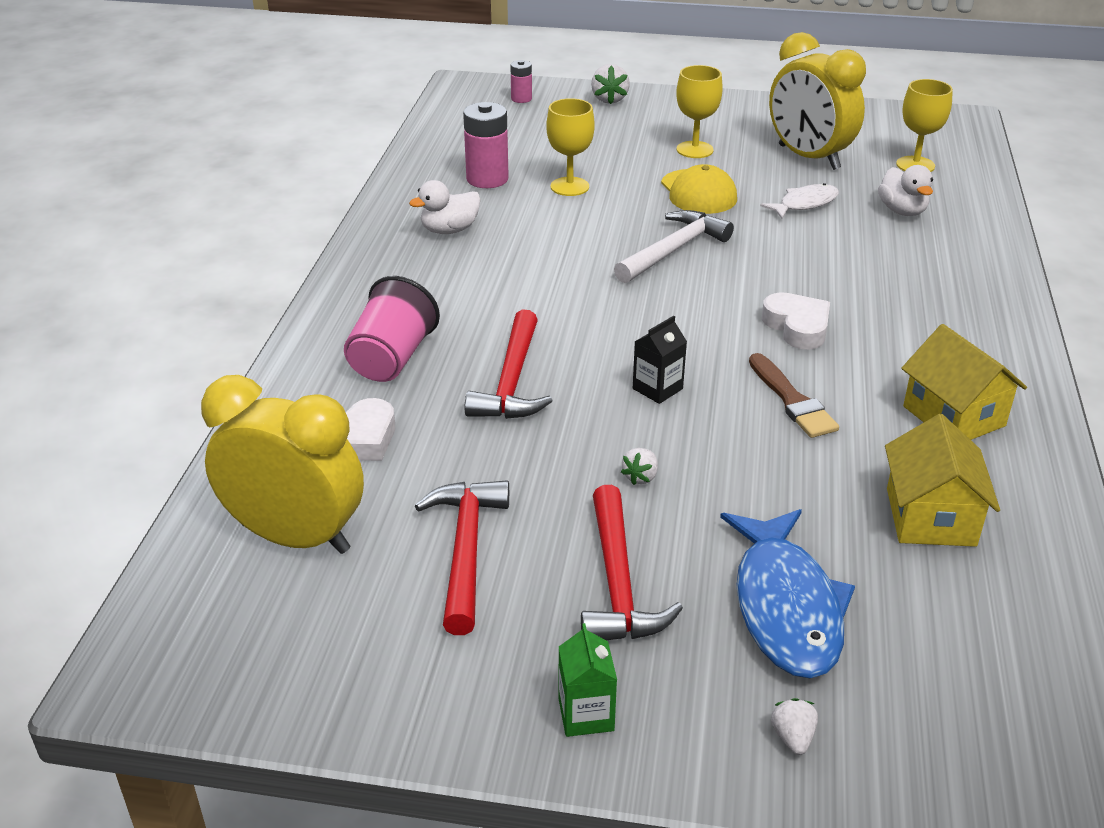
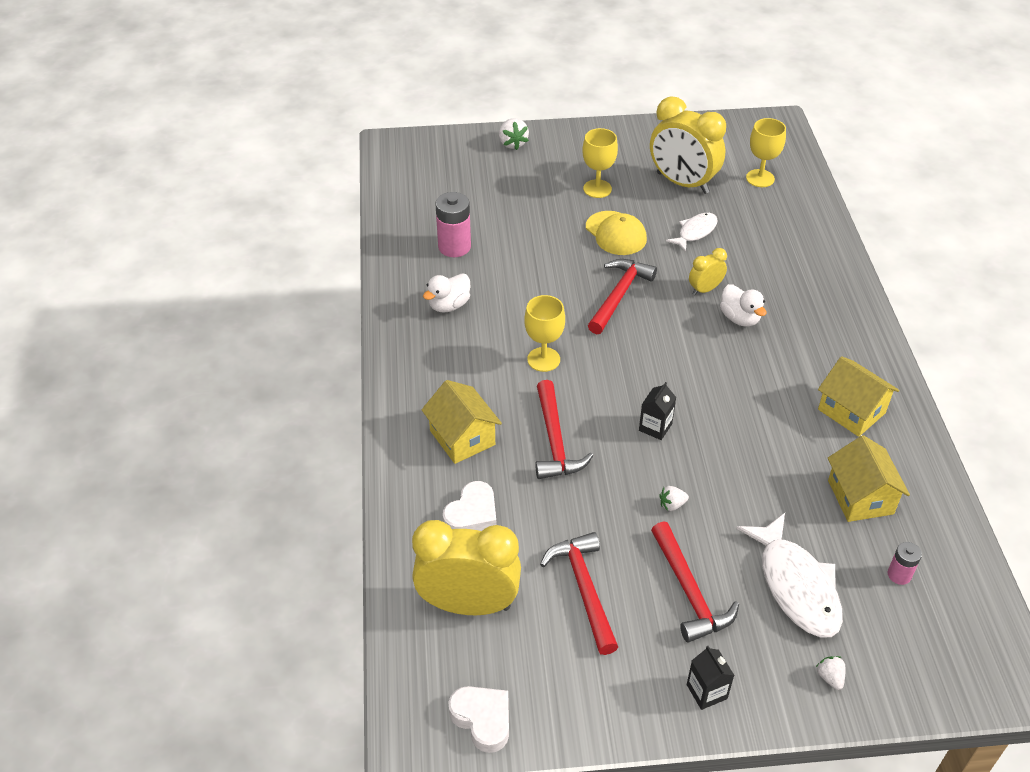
camera: 15 degrees left, 10 degrees up
(391, 359) = (462, 438): pink cup -> yellow house
(521, 99) = (444, 154): pink battery -> pink battery (899, 575)
(569, 186) = (519, 244): yellow goblet -> yellow goblet (543, 359)
(586, 714) = (706, 691): green carton -> black carton
(640, 477) = (672, 505): white strawberry -> white strawberry turned 60 degrees clockwise
(673, 250) = (619, 295): white hammer -> red hammer
(786, 607) = (796, 586): blue fish -> white fish
(792, 400) = (746, 419): brown brush -> none
(793, 260) = (705, 289): none -> yellow clock
(797, 327) = (728, 352): white heart -> white heart (482, 719)
(902, 211) = (764, 227): white duck -> white duck (739, 318)

